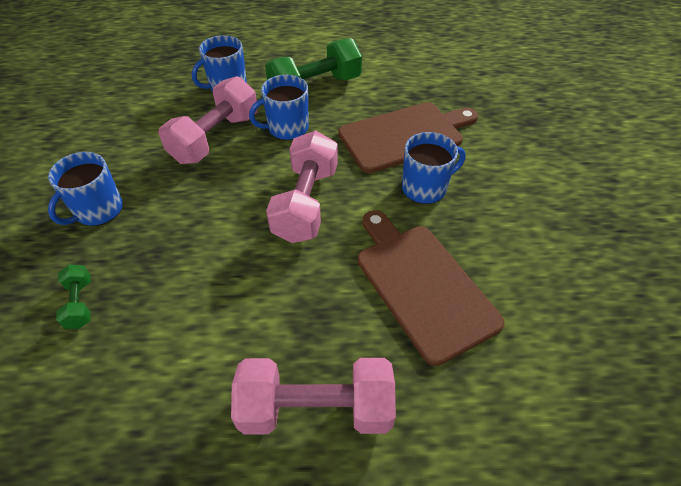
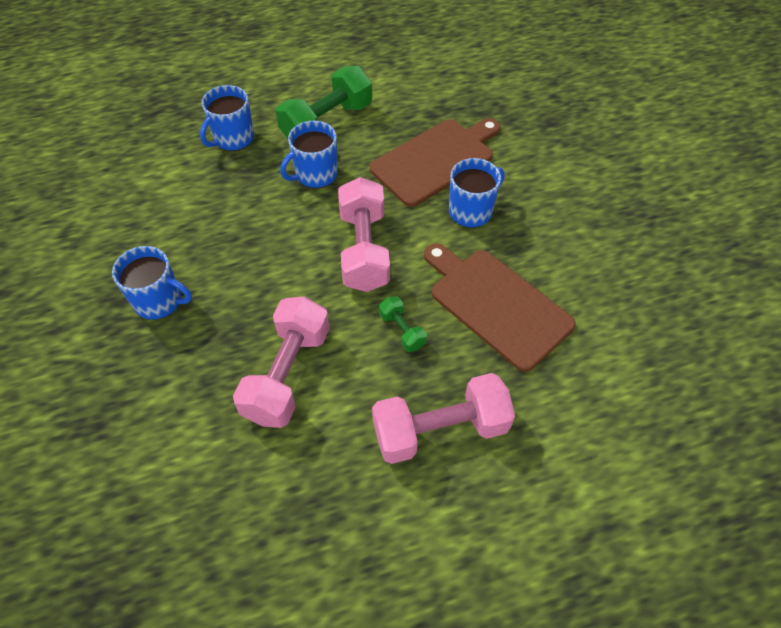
camera: 15 degrees left, 5 degrees up
(80, 303) = (187, 394): green dumbbell -> green dumbbell (402, 330)
(98, 210) = (159, 301): blue mug -> blue mug turned 90 degrees counterclockwise
(215, 138) = (245, 200): pink dumbbell -> pink dumbbell (287, 374)

